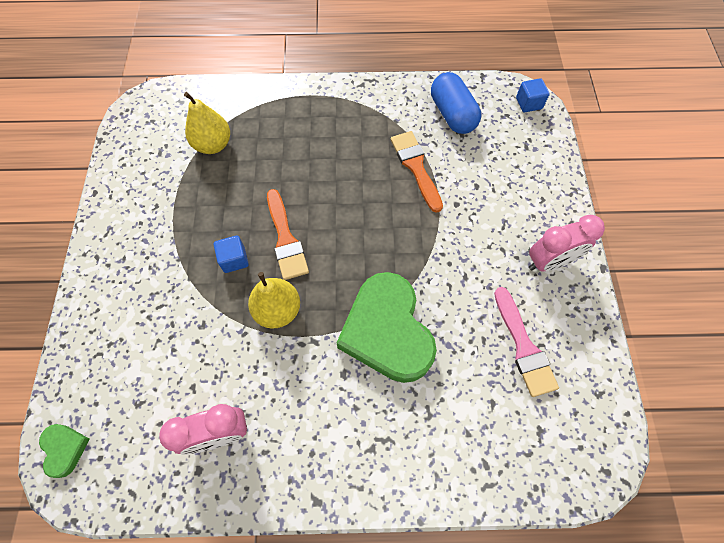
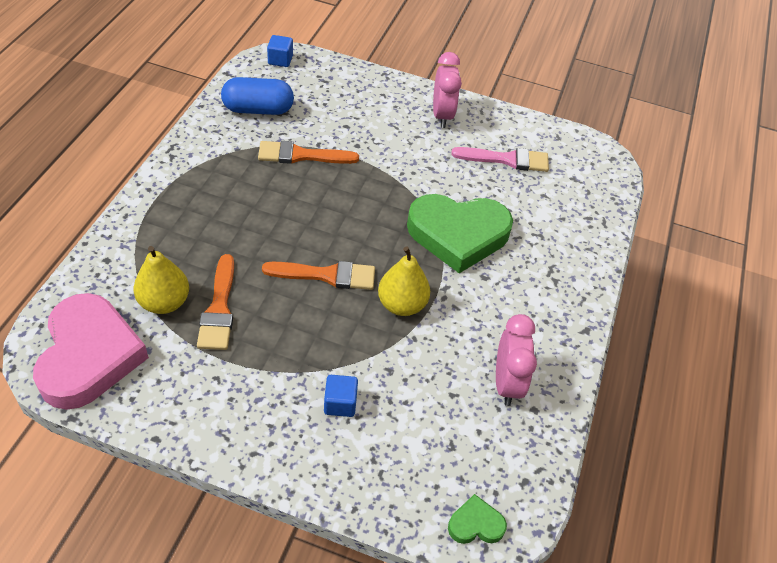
camera: 75 degrees left, 15 degrees down
(151, 125) = (89, 356): none -> pink heart
(221, 180) = (219, 308): none -> orange brush
(234, 260) = (328, 323): blue cube -> blue cube (340, 403)

